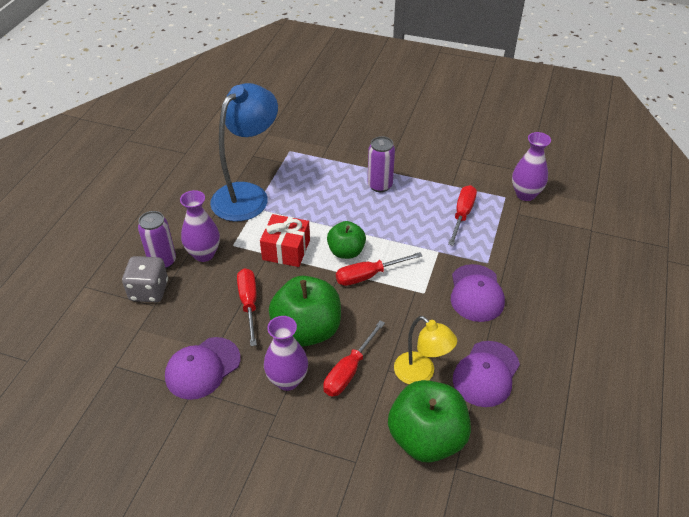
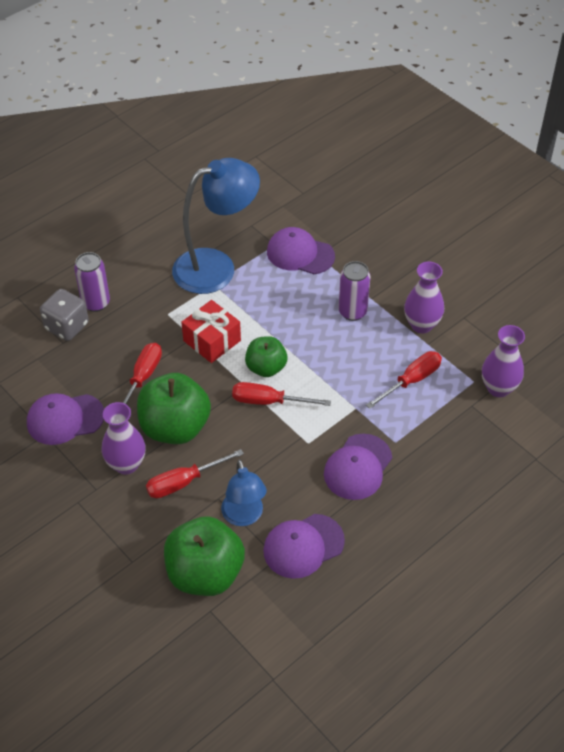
camera: 30 degrees right, 5 degrees up
(204, 254) = (136, 311): purple vase -> purple vase (421, 325)
(307, 161) = (300, 254): none -> purple cap
(421, 374) = (244, 516): yellow lamp -> blue lamp

